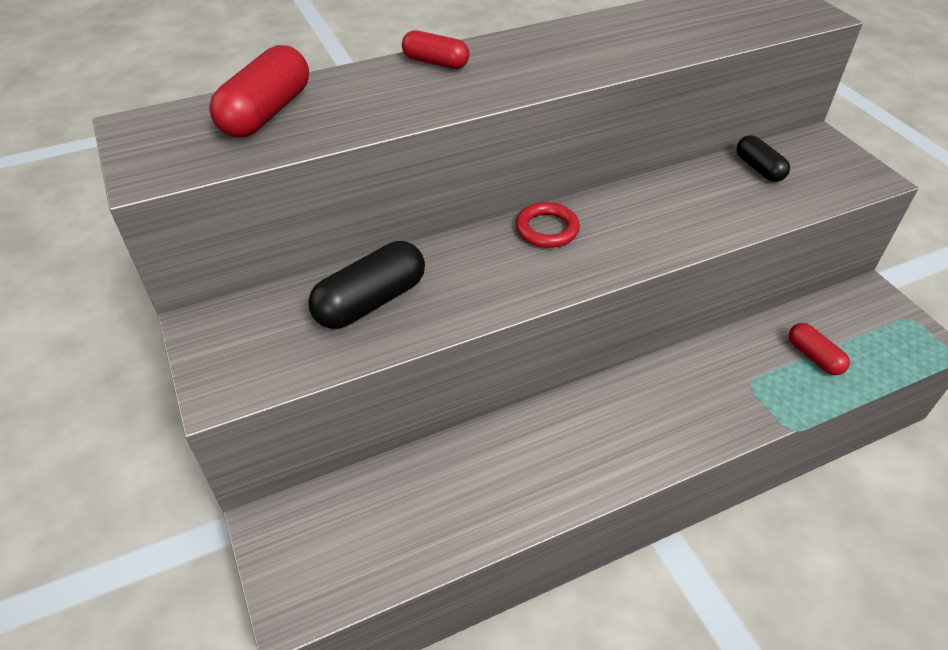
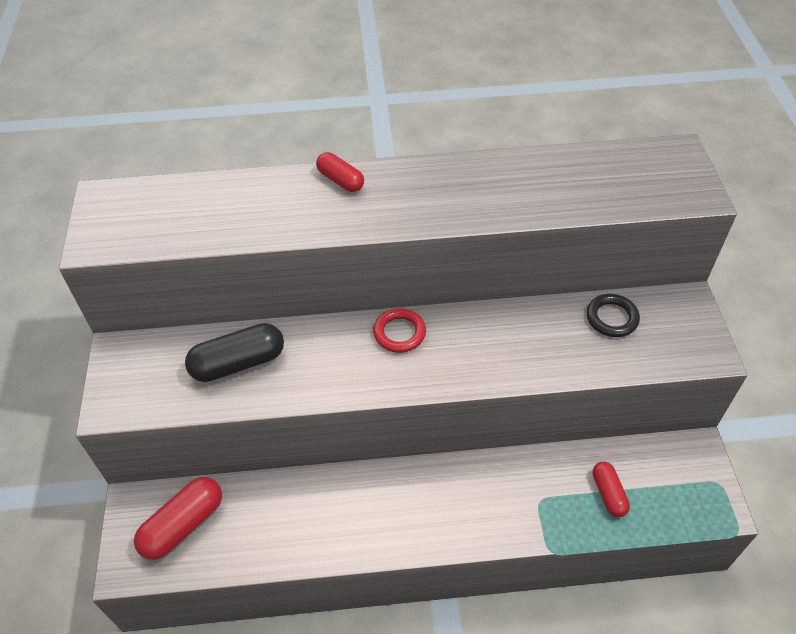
camera: 20 degrees right, 5 degrees up
(266, 113) = (194, 204): red capsule -> red capsule (183, 525)
(759, 168) = (611, 318): black capsule -> black ring

